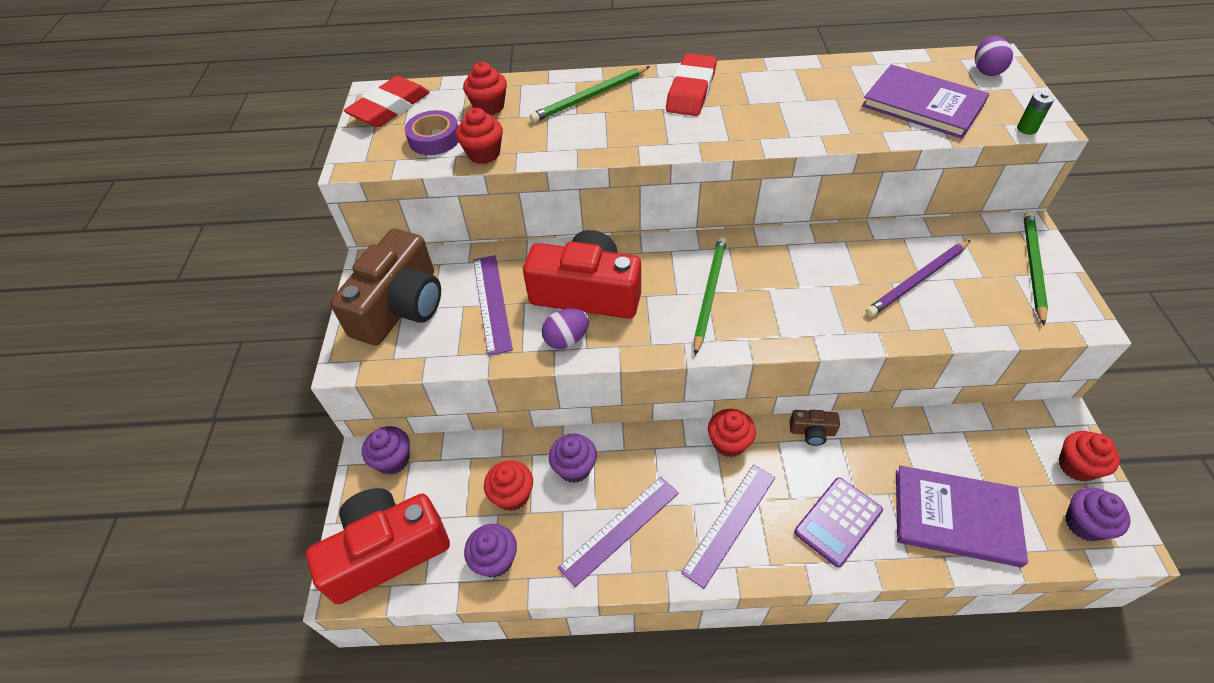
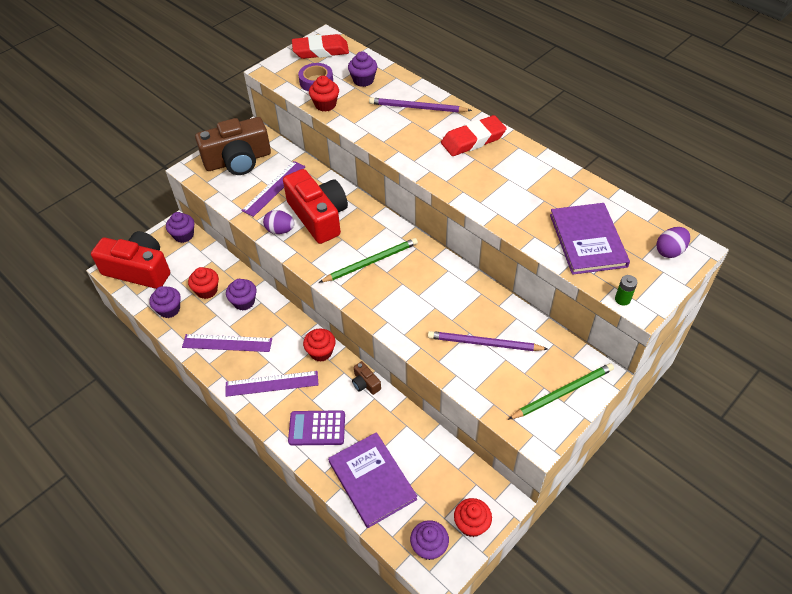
camera: 45 degrees right, 0 degrees up
(489, 107) = (363, 80): red cupcake -> purple cupcake
(590, 97) = (417, 108): green pencil -> purple pencil

